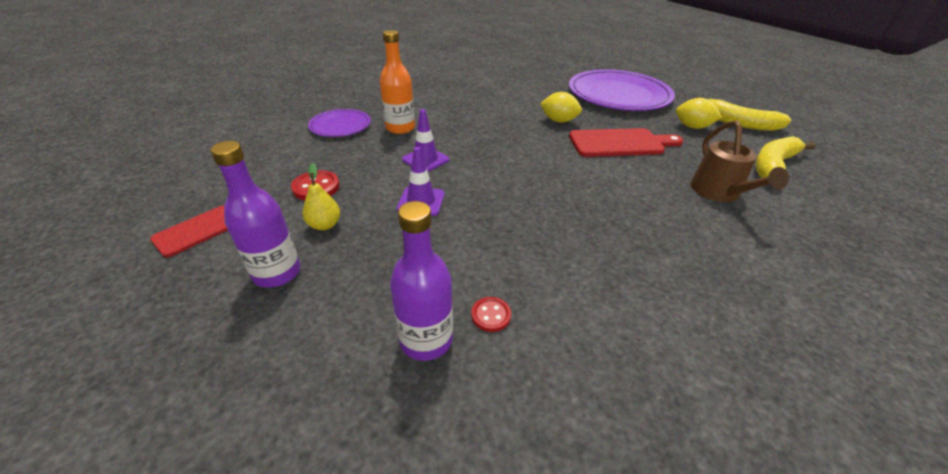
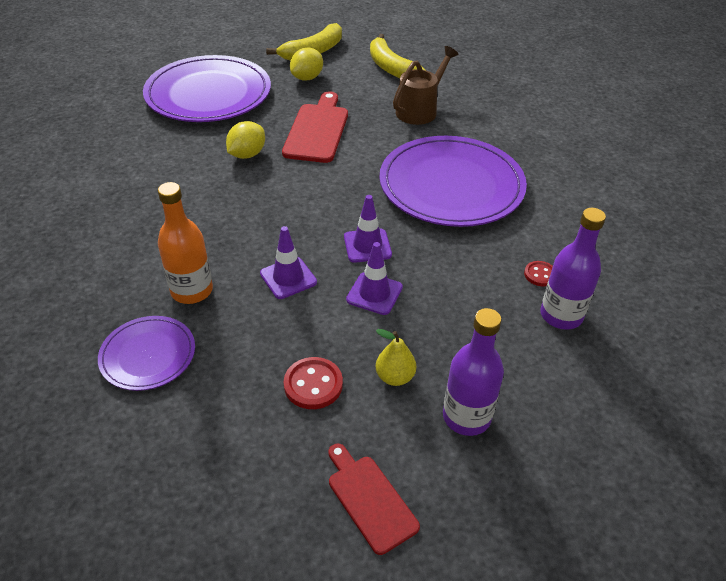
camera: 75 degrees left, 5 degrees up
(480, 190) = (367, 246): none -> purple traffic cone
(604, 229) = (451, 185): none -> purple plate
(719, 193) = (420, 110): brown watering can -> brown watering can turned 60 degrees counterclockwise

